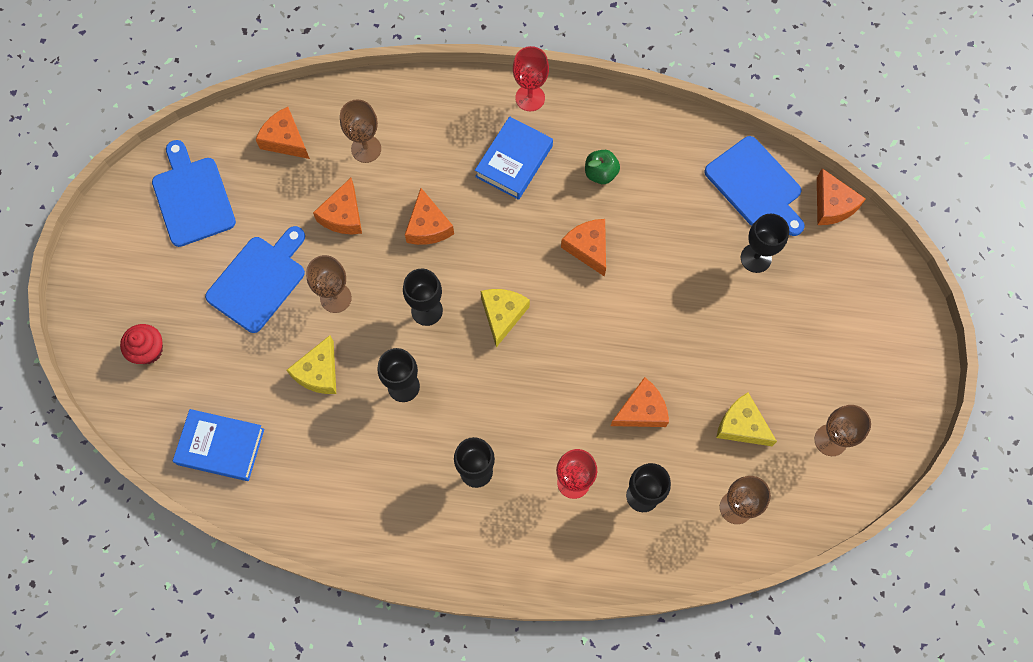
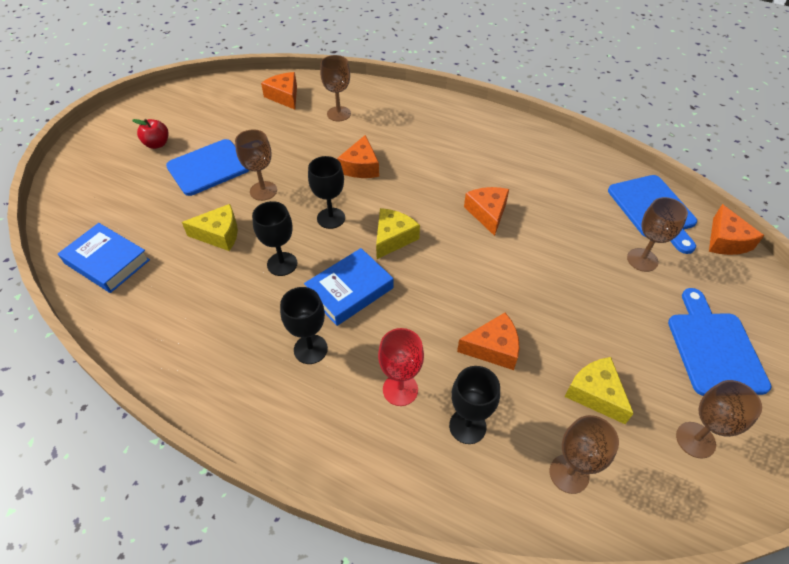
camera: 20 degrees right, 20 degrees down
(148, 350) = (103, 184): red cupcake -> none
(173, 270) = (157, 144): none -> red apple
(192, 197) = (200, 110): blue cutting board -> blue cutting board (714, 348)
(319, 372) = (219, 234): yellow cheese -> yellow cheese turned 135 degrees counterclockwise
(343, 215) = (300, 145): orange cheese -> none
(514, 161) = (448, 146): blue book -> blue book (350, 290)
(530, 98) = (476, 115): red goblet -> none
(600, 173) = (516, 169): green apple -> none
(756, 258) = (642, 260): black goblet -> brown goblet

